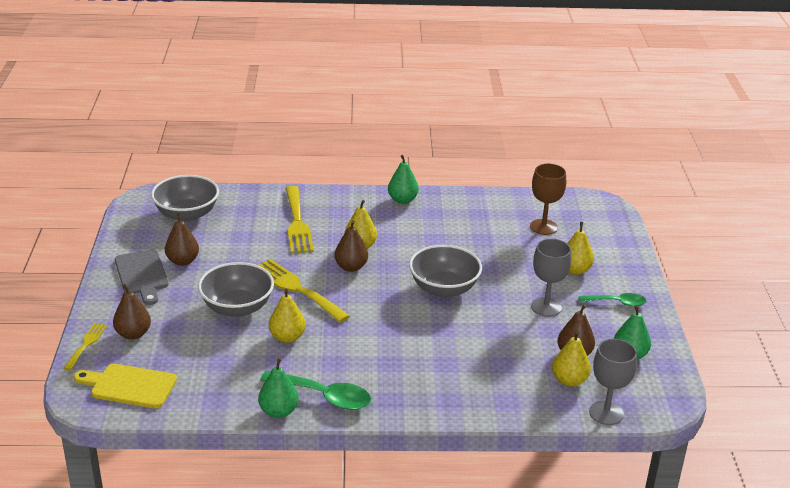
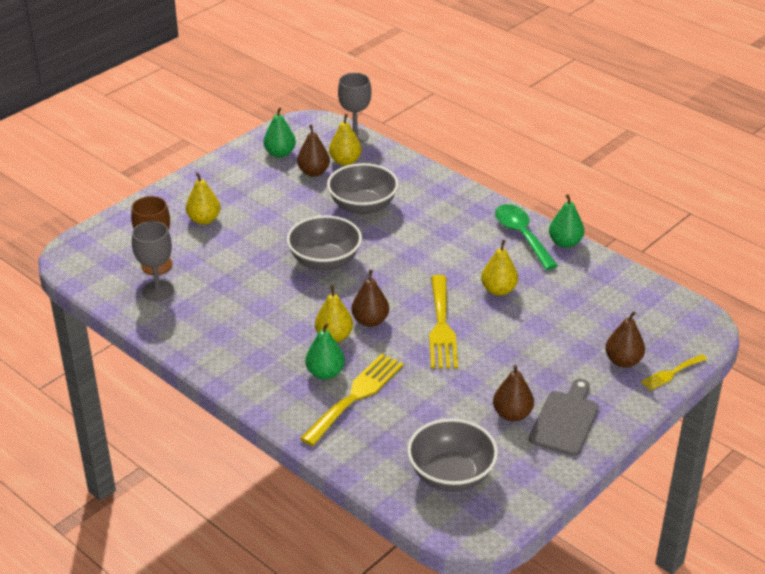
camera: 135 degrees left, 5 degrees up
(129, 386) = (661, 317): yellow cutting board -> none
(237, 307) = (511, 337): grey bowl -> grey bowl (363, 206)
(402, 200) = (223, 363): green pear -> green pear (325, 373)
(546, 307) = (275, 208): grey goblet -> grey goblet (158, 291)
(617, 303) = (222, 184): green spoon -> none

